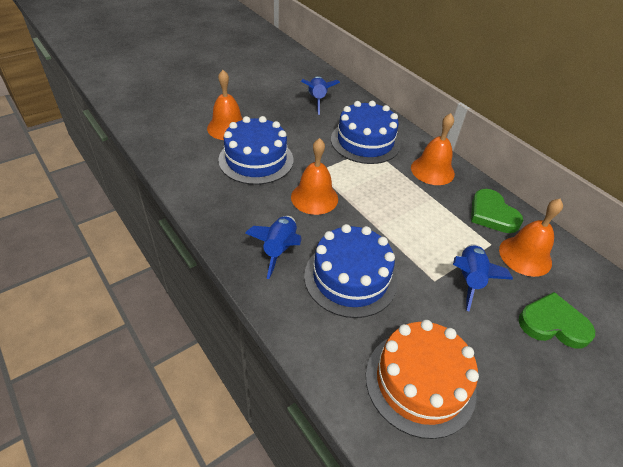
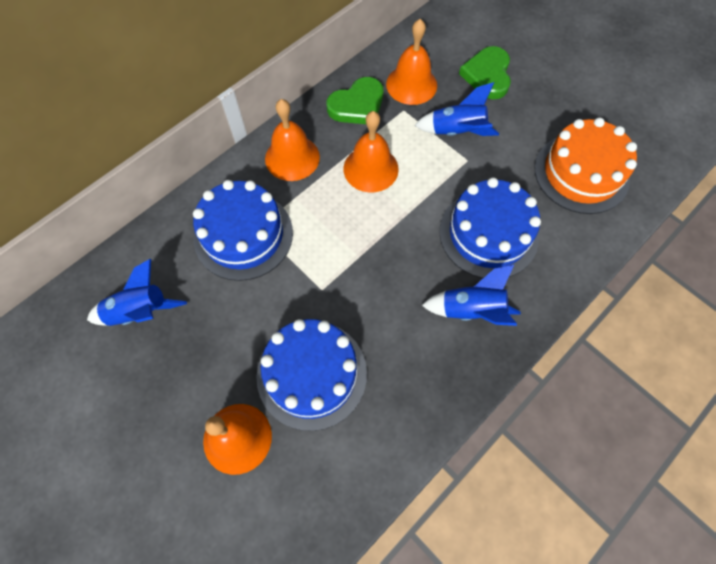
camera: 95 degrees left, 20 degrees up
(314, 197) = (374, 285): orange bell -> orange bell (371, 168)

